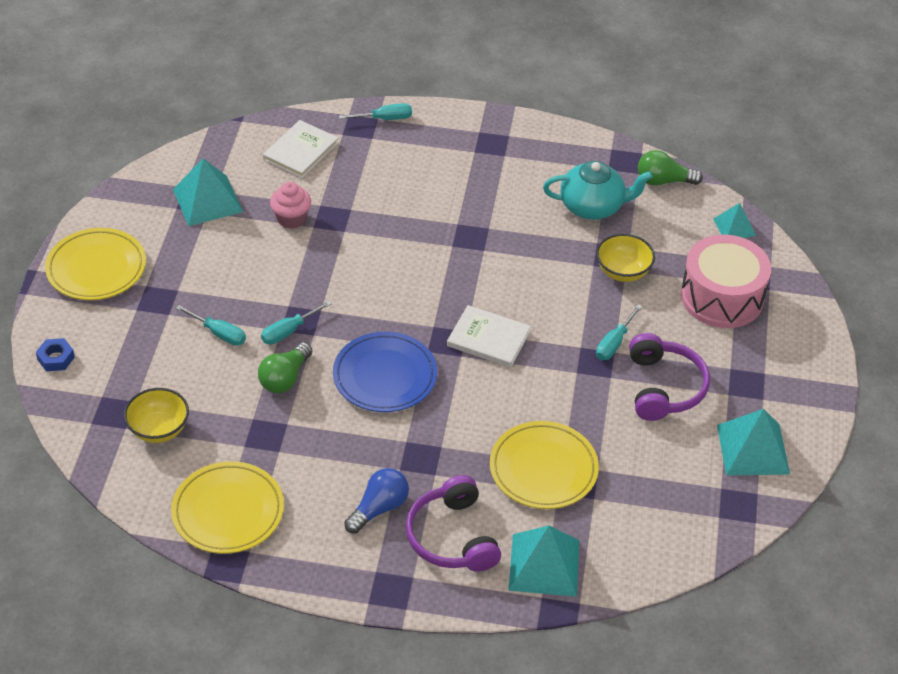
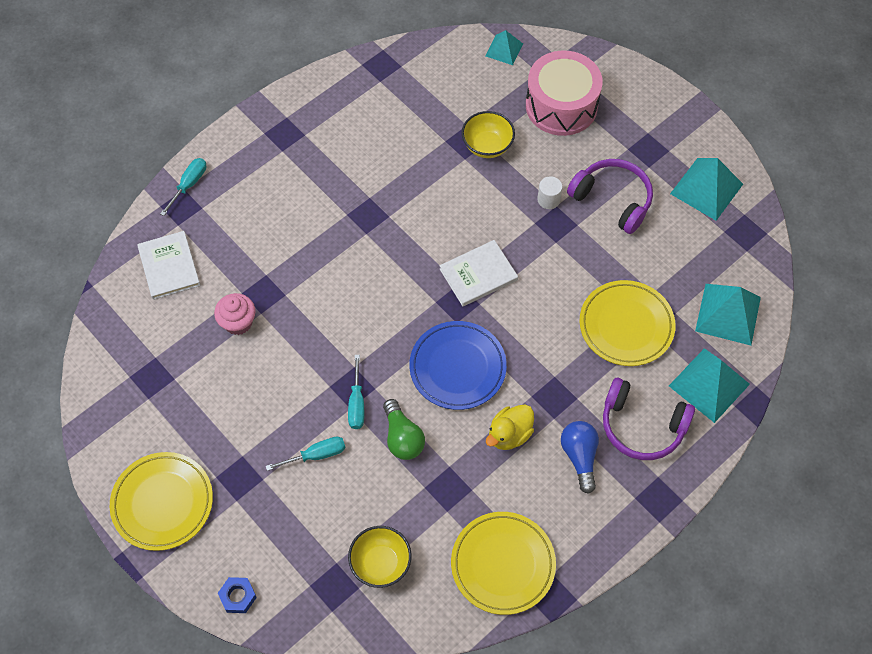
camera: 50 degrees left, 15 degrees up
(207, 200) = (161, 369): turquoise pyramid -> turquoise pyramid (728, 314)
(354, 447) = (509, 434): none -> yellow duck
(593, 207) = (408, 118): turquoise teapot -> none
(614, 343) = (548, 199): turquoise screwdriver -> white cylinder
(663, 181) = (423, 57): green light bulb -> none

